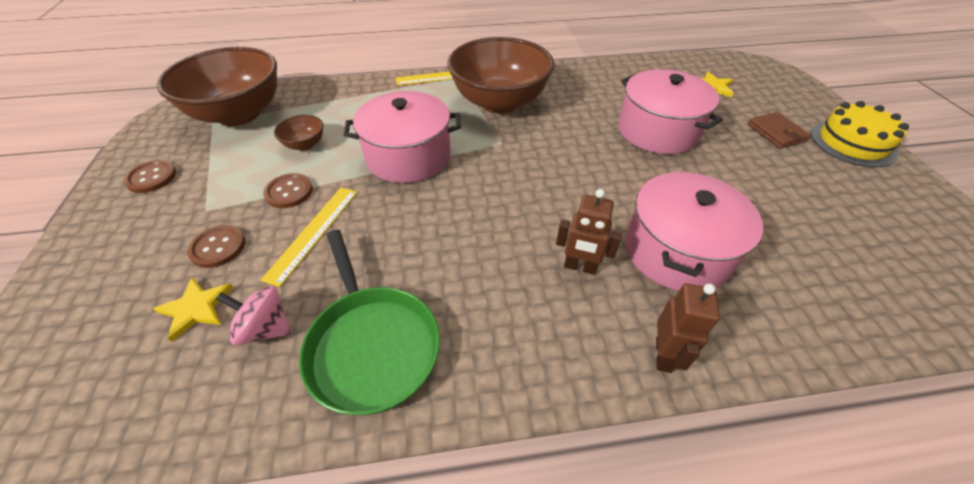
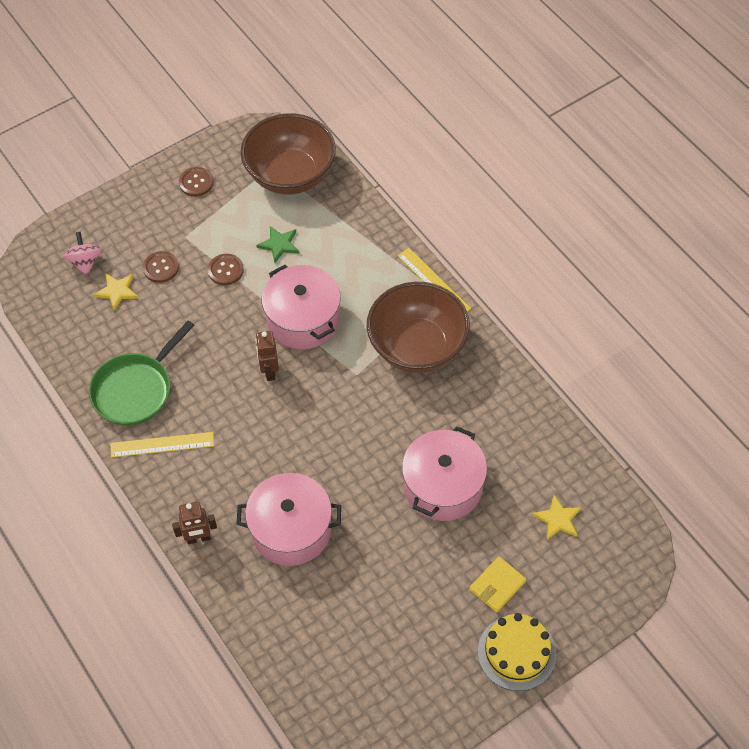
camera: 65 degrees right, 10 degrees up
(265, 328) = (121, 333): pink spinning top -> pink spinning top (85, 262)
(305, 144) = (279, 244): brown bowl -> green star
(313, 232) = (198, 309): yellow ruler -> yellow ruler (162, 444)
(580, 267) = (246, 474): brown robot -> brown robot (269, 371)
(776, 133) = (497, 585): brown wallet -> yellow wallet

